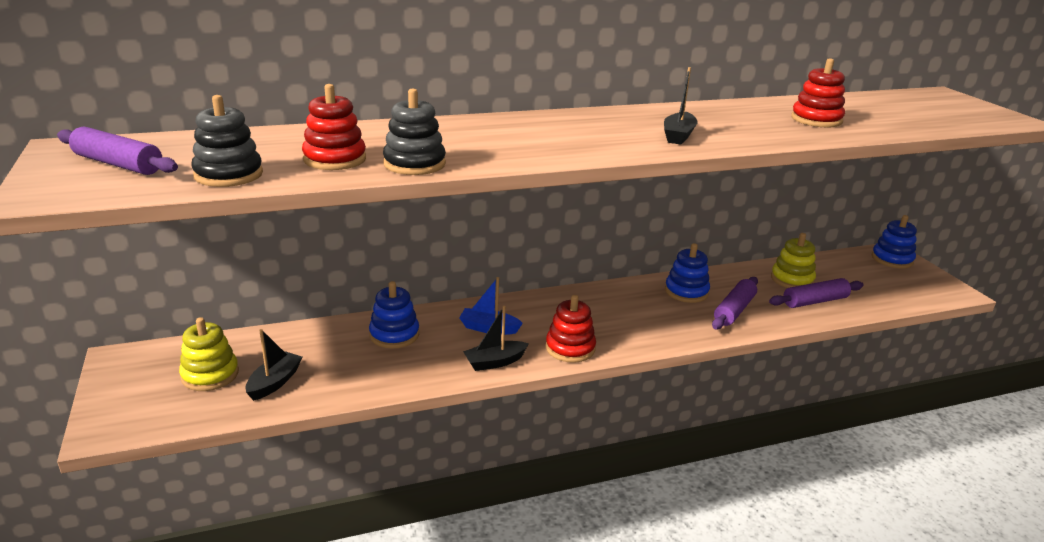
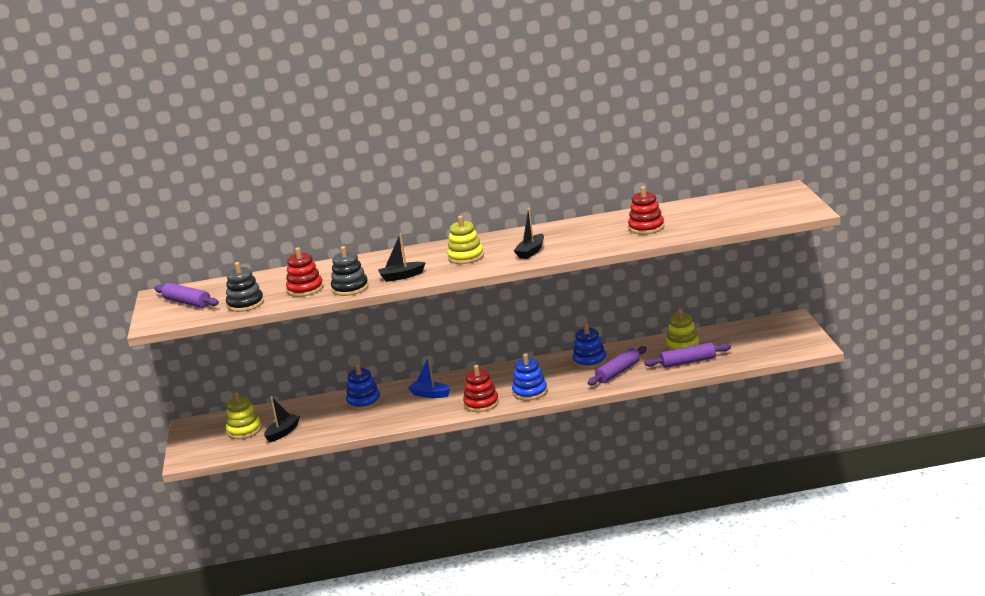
camera: 15 degrees right, 5 degrees down
(494, 362) = (426, 414): black boat -> black boat (401, 276)
(581, 134) = (466, 257): none -> yellow stacking toy
(892, 259) = (785, 324): blue stacking toy -> blue stacking toy (530, 392)

